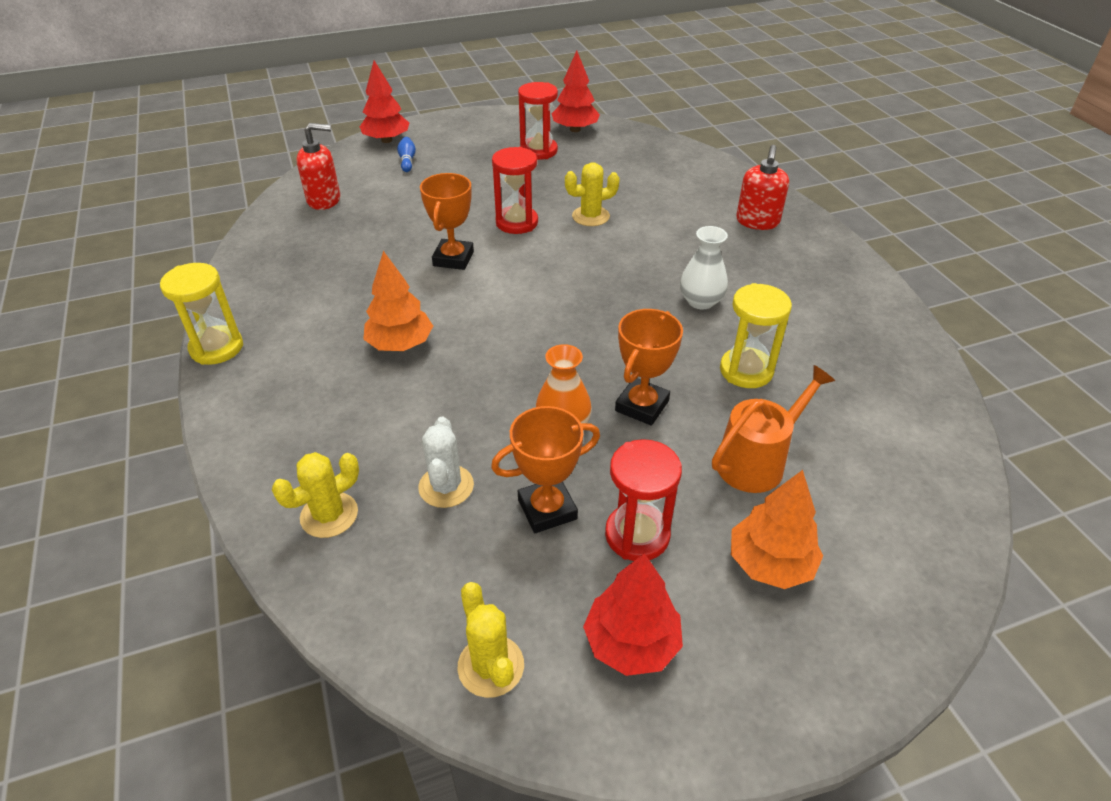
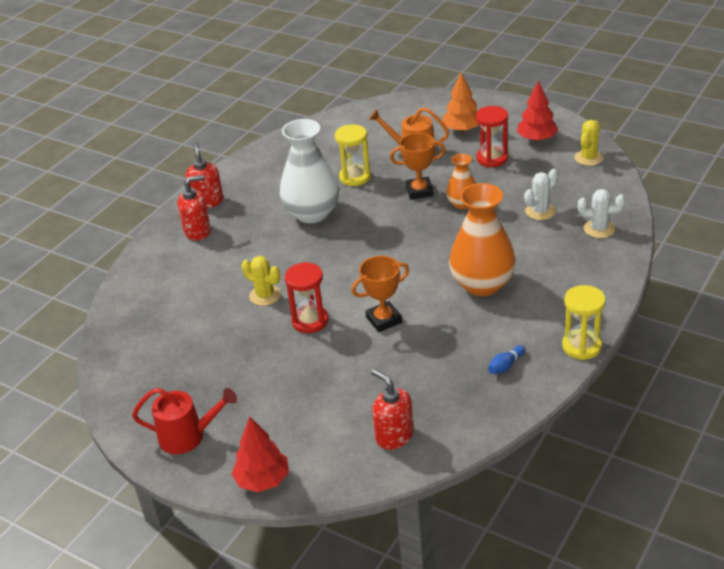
camera: 125 degrees left, 5 degrees down
(329, 515) = (599, 229): yellow cactus -> white cactus
(400, 344) = (482, 284): orange tree -> orange vase
(407, 161) = (284, 438): blue bowling pin -> blue bowling pin (505, 366)
(476, 130) = (187, 436): none -> red watering can
(538, 151) = (190, 376): red hourglass -> none
(547, 509) = (512, 182): orange trophy -> none
(575, 129) = (130, 379): red tree -> none
(700, 301) = (312, 213): white vase -> white vase, size x1.86
(815, 247) = (207, 201): none -> red soap dispenser

